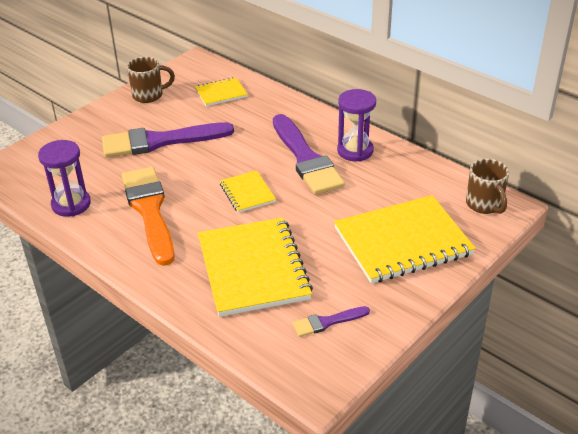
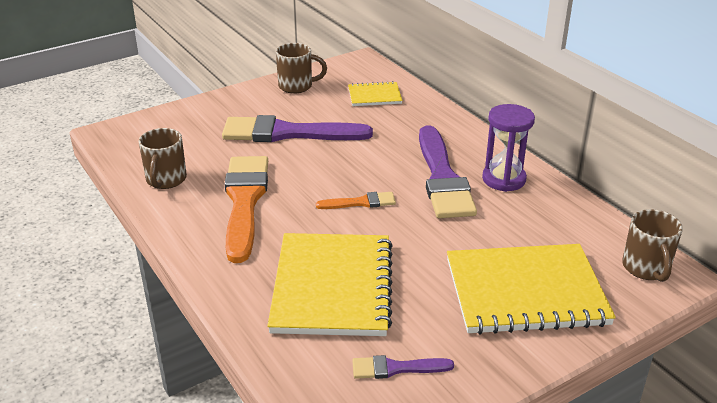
camera: 15 degrees right, 5 degrees down
(71, 204) = (166, 180): purple hourglass -> brown mug
(247, 193) = (360, 202): yellow notebook -> orange brush

